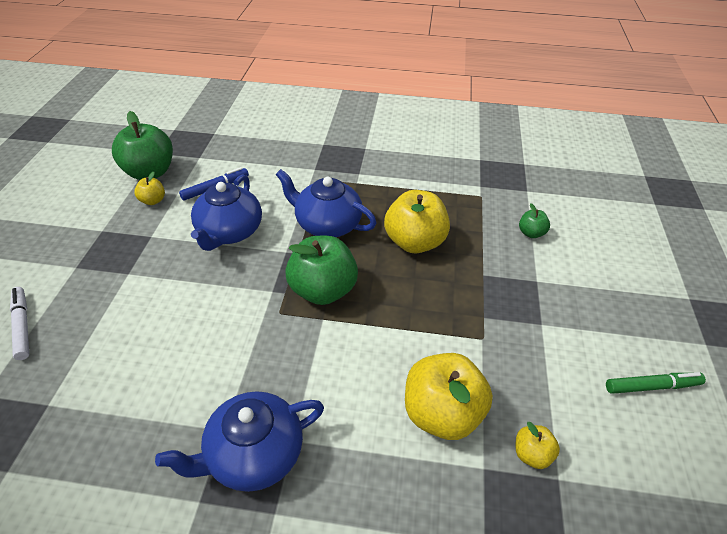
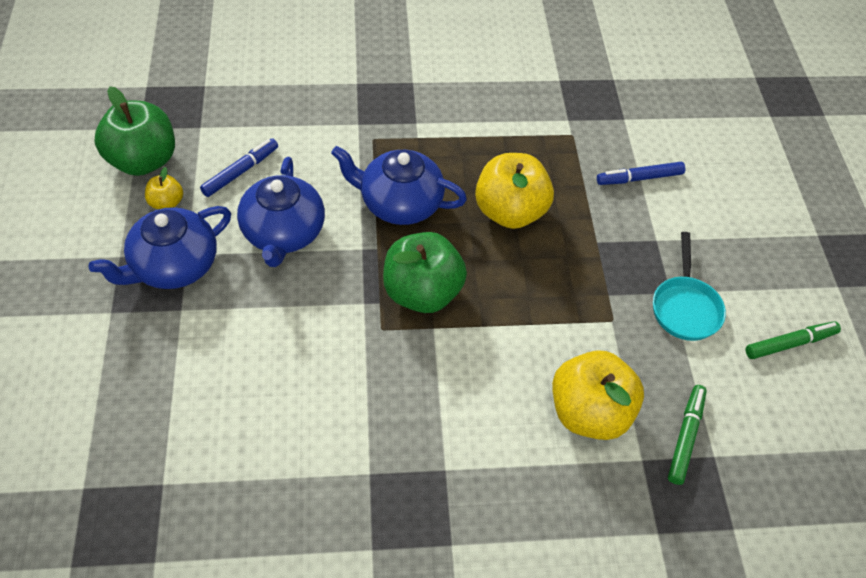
camera: 15 degrees left, 10 degrees up
(22, 326) = (83, 399): white marker -> none
(253, 455) = (410, 492): blue teapot -> blue teapot (174, 266)
(531, 233) = (639, 178): green apple -> blue marker
(532, 454) = (685, 437): yellow apple -> green marker
(553, 338) = (685, 307): none -> turquoise pan

